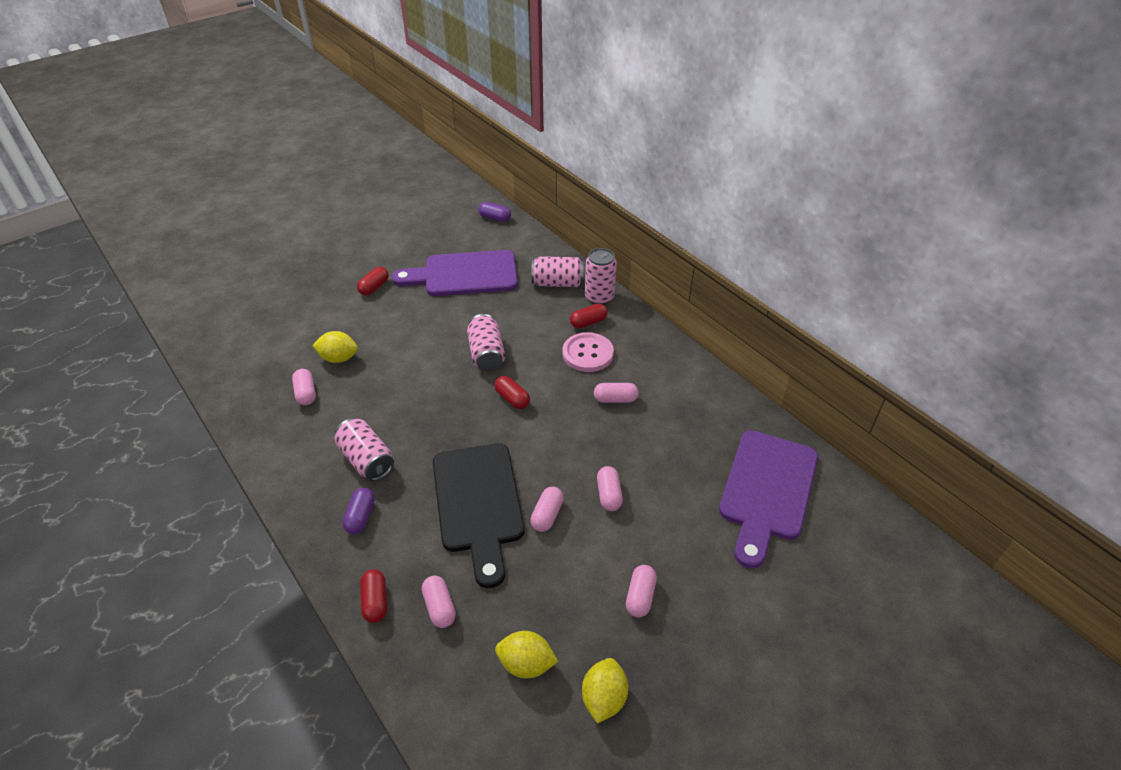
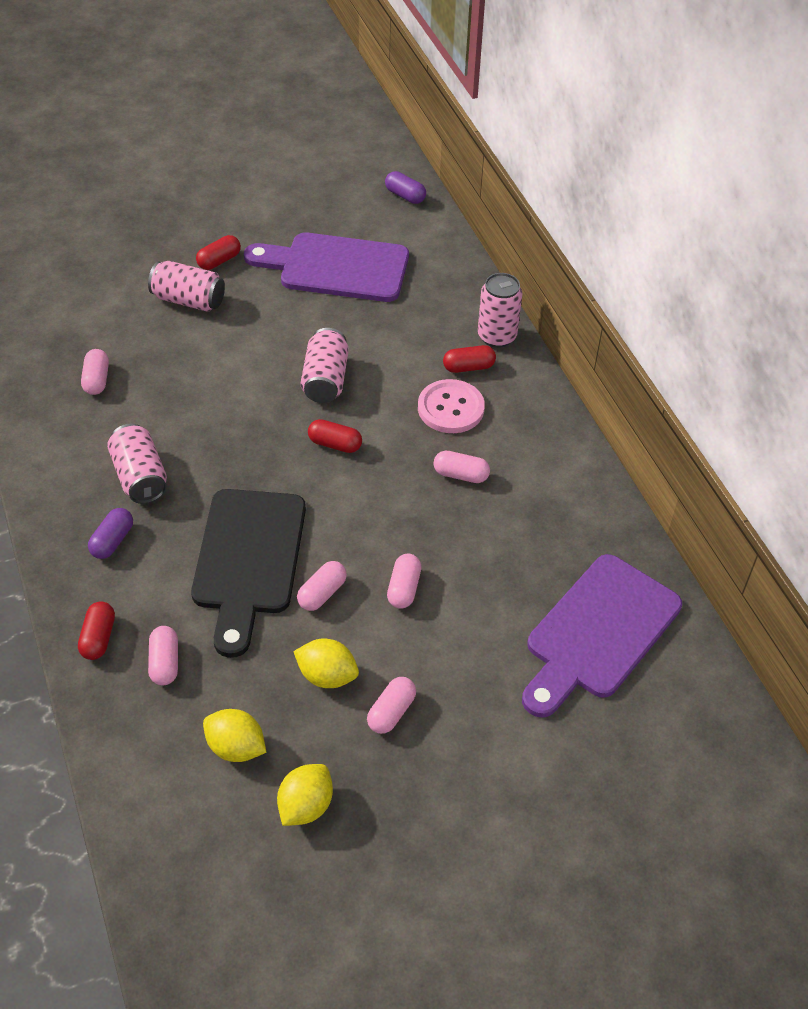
camera: 15 degrees right, 5 degrees up
(339, 358) = (147, 344): yellow lemon -> yellow lemon (327, 676)
(512, 399) = (335, 444): red capsule -> red capsule turned 45 degrees counterclockwise
(557, 283) = (451, 305): pink can -> pink can (188, 300)

